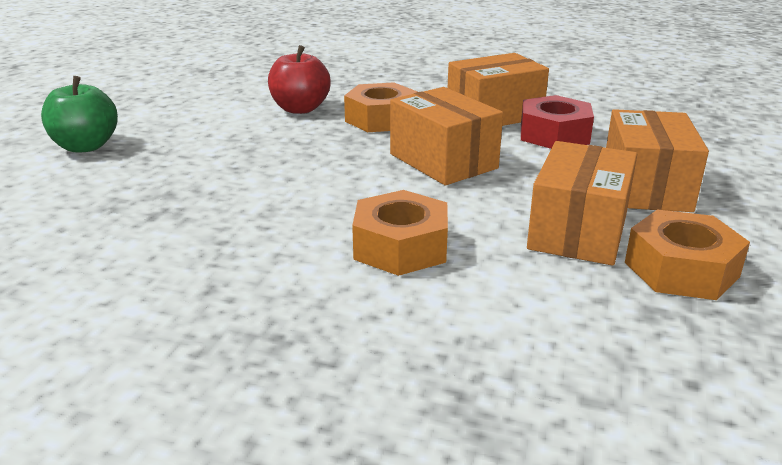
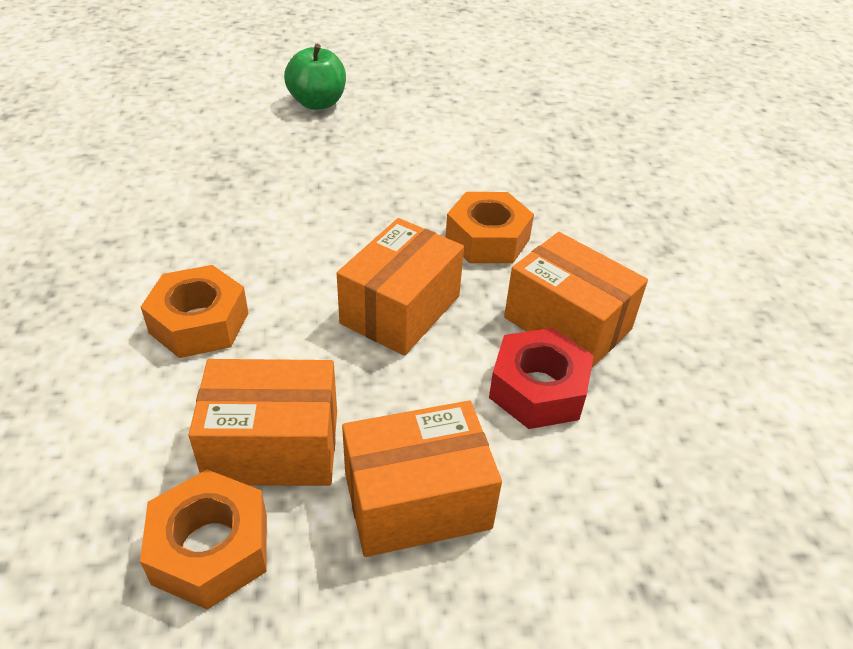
camera: 65 degrees right, 15 degrees up
(300, 109) = (476, 180): red apple -> none

